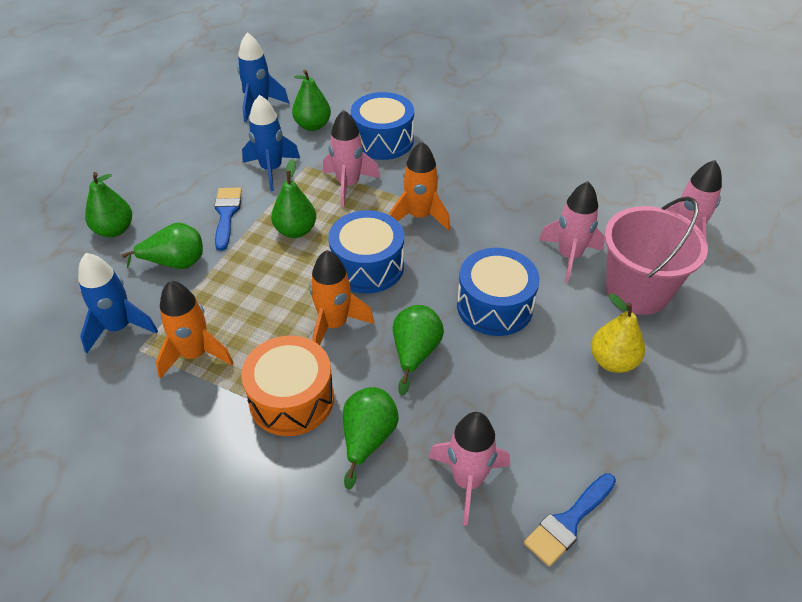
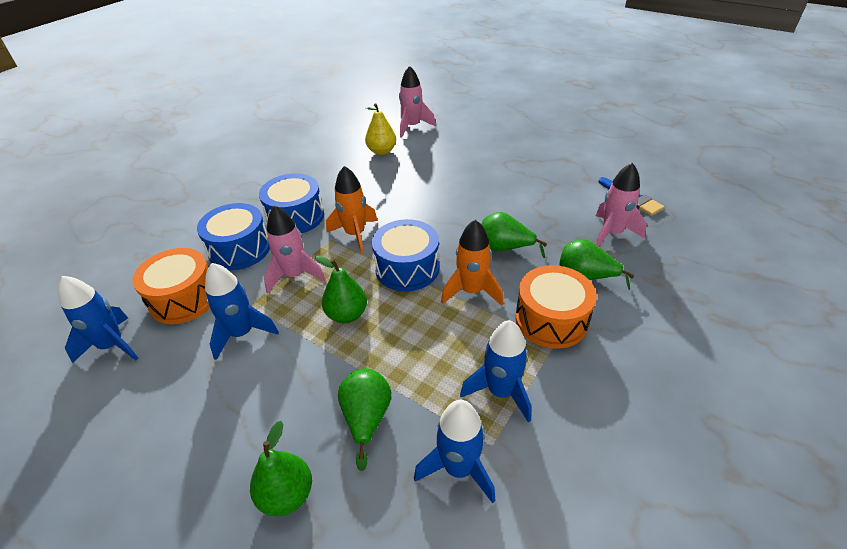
camera: 80 degrees left, 5 degrees down
(195, 354) = (500, 392): orange rocket -> blue rocket
(226, 214) = (301, 372): blue brush -> none
(312, 125) = (184, 298): green pear -> orange drum
(494, 306) = (462, 206): blue drum -> blue drum (295, 217)
(569, 256) = (420, 170): pink rocket -> none
(612, 361) = (514, 167): yellow pear -> yellow pear (381, 151)
(637, 291) = (457, 150): pink bucket -> none

